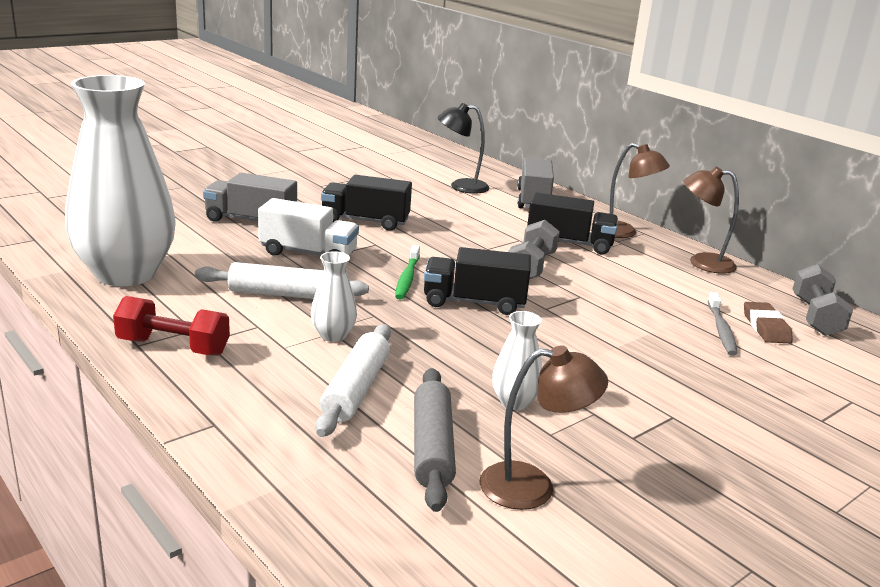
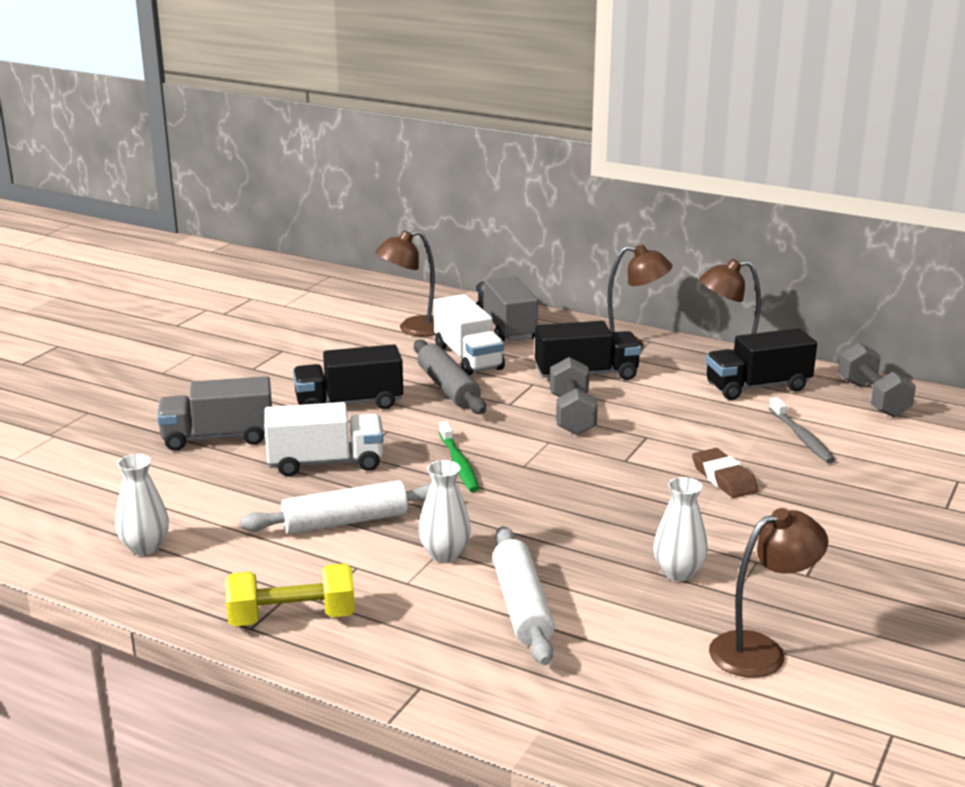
camera: 20 degrees left, 0 degrees up
(126, 274) = (145, 547): white vase -> white vase, size x0.41
(173, 347) = (292, 618): red dumbbell -> yellow dumbbell
(432, 447) = (644, 642): grey rolling pin -> grey rolling pin (448, 388)
(461, 186) = (413, 329): black lamp -> brown lamp
(474, 302) = (551, 474): black truck -> black truck (757, 387)
(484, 212) = (468, 358): none -> white truck
(766, 327) = (838, 422): brown eraser -> brown eraser (724, 478)

